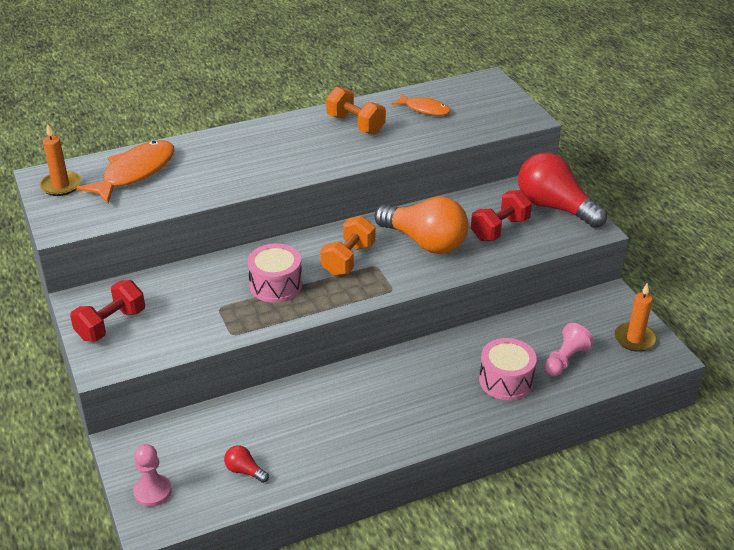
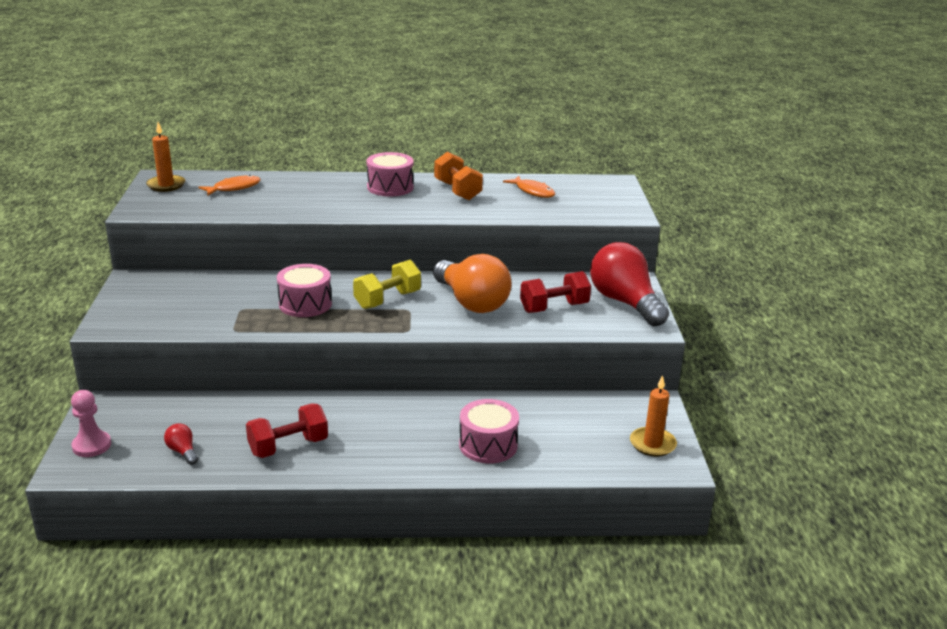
camera: 20 degrees right, 10 degrees down
(111, 325) = (140, 300): red dumbbell -> red dumbbell (288, 447)
(135, 173) = (234, 188): orange fish -> orange fish, size x0.58
(289, 135) = (390, 187): none -> pink drum
(348, 259) = (387, 300): orange dumbbell -> yellow dumbbell
(565, 360) = (563, 443): pink pawn -> none

